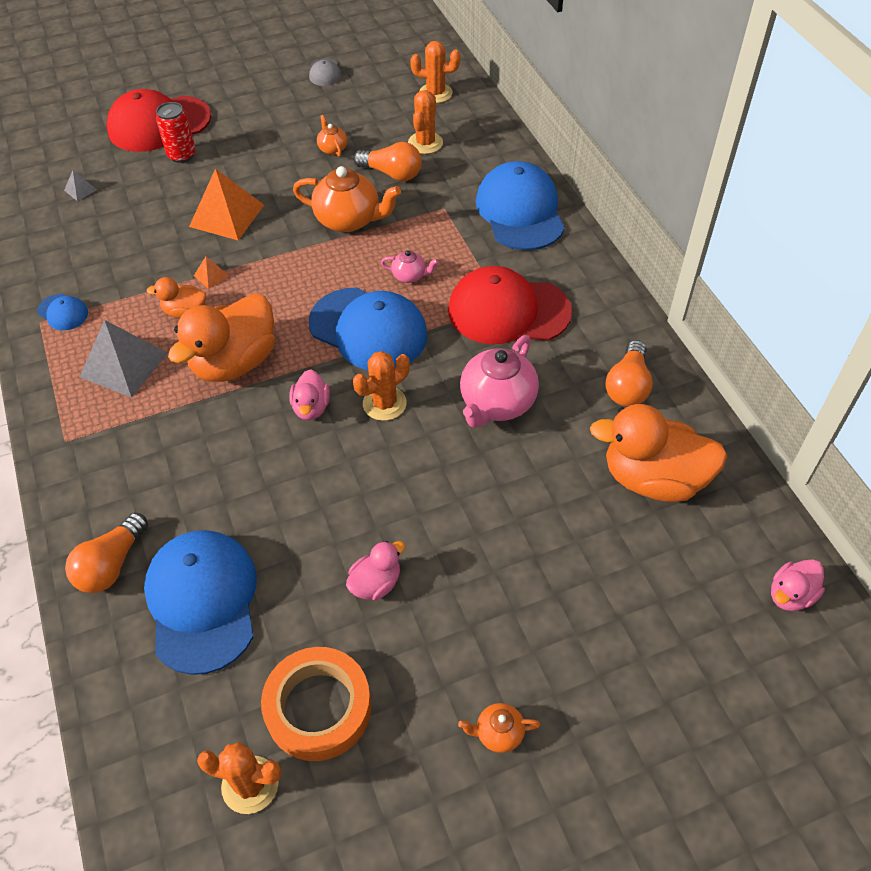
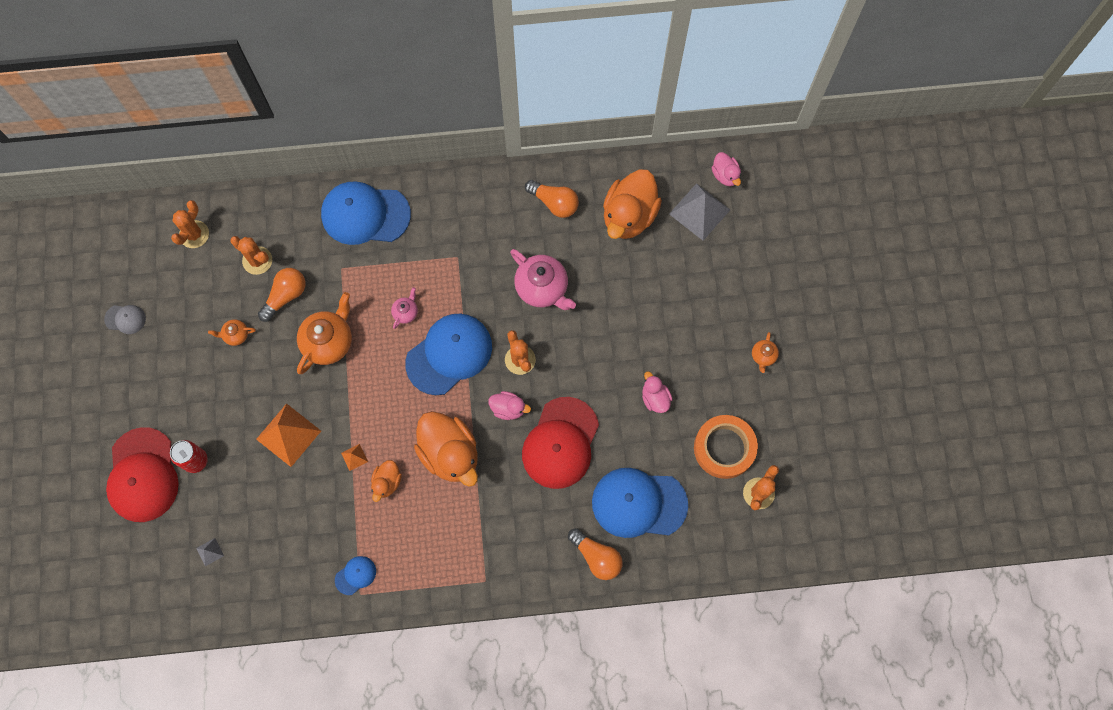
camera: 75 degrees left, 20 degrees up
(124, 365) = (426, 533): grey pyramid -> grey pyramid (699, 211)
(508, 311) = (463, 255): red cap -> red cap (560, 443)

